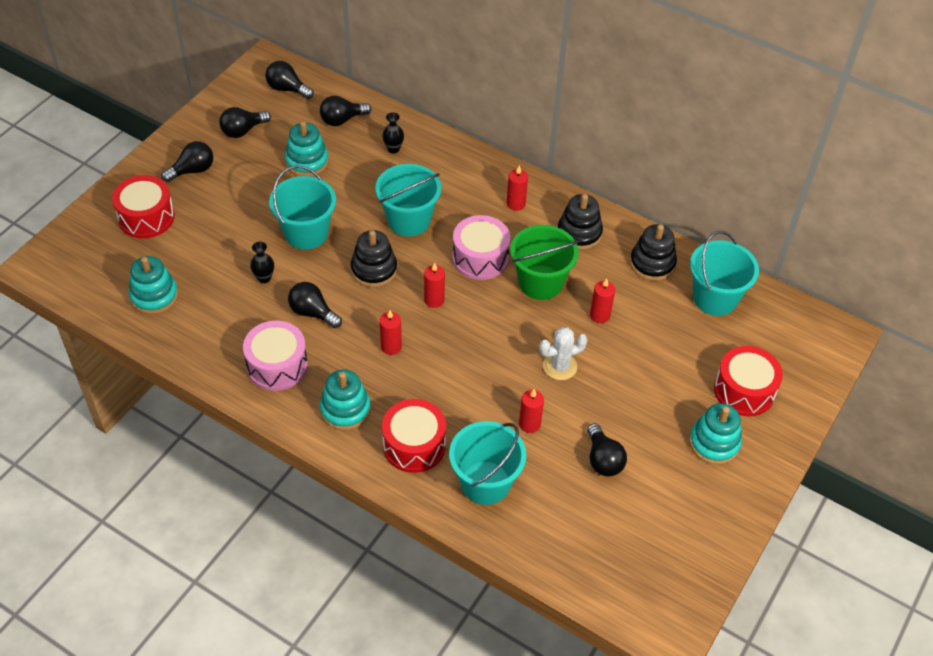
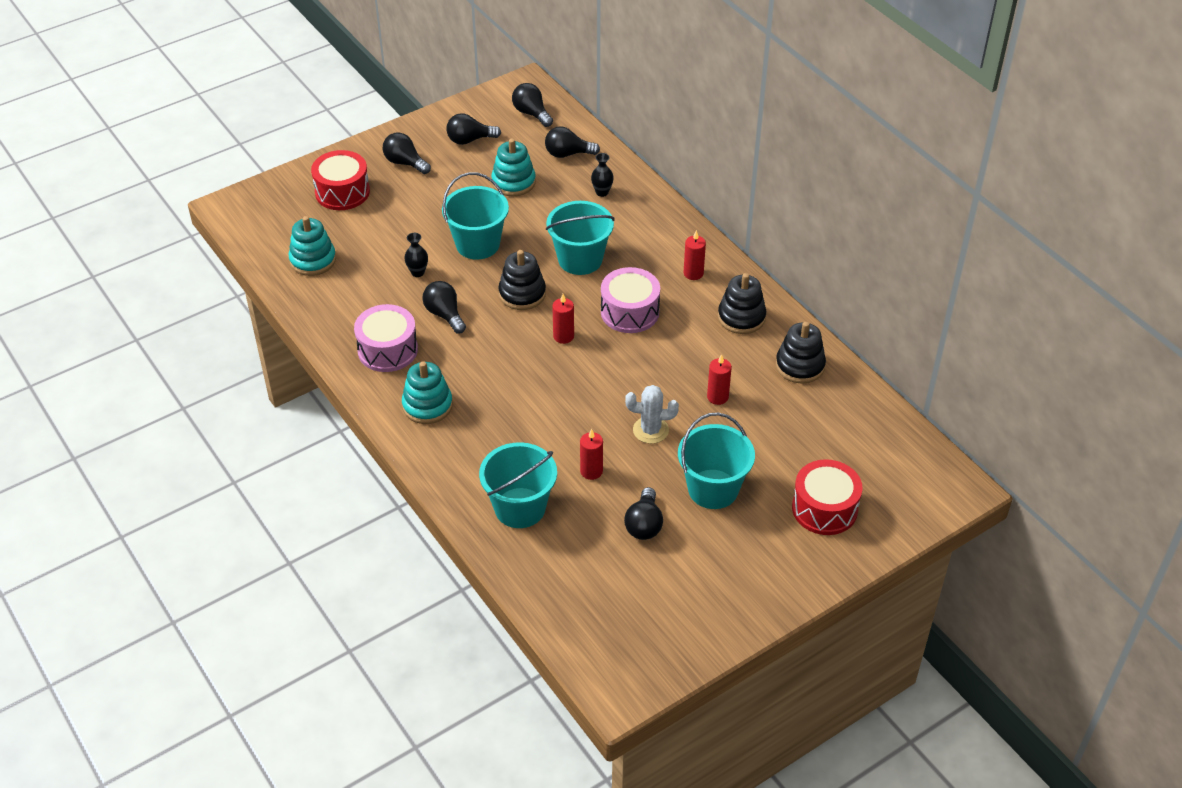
camera: 25 degrees right, 5 degrees down
(192, 170) = (405, 163): black light bulb -> black light bulb turned 135 degrees counterclockwise
(391, 347) = (500, 365): red candle -> none
(414, 445) = (472, 455): red drum -> none
(540, 282) = (676, 350): green bucket -> none
(714, 443) = (764, 545): turquoise stacking toy -> none
(715, 298) = (846, 416): turquoise bucket -> turquoise bucket (713, 489)

